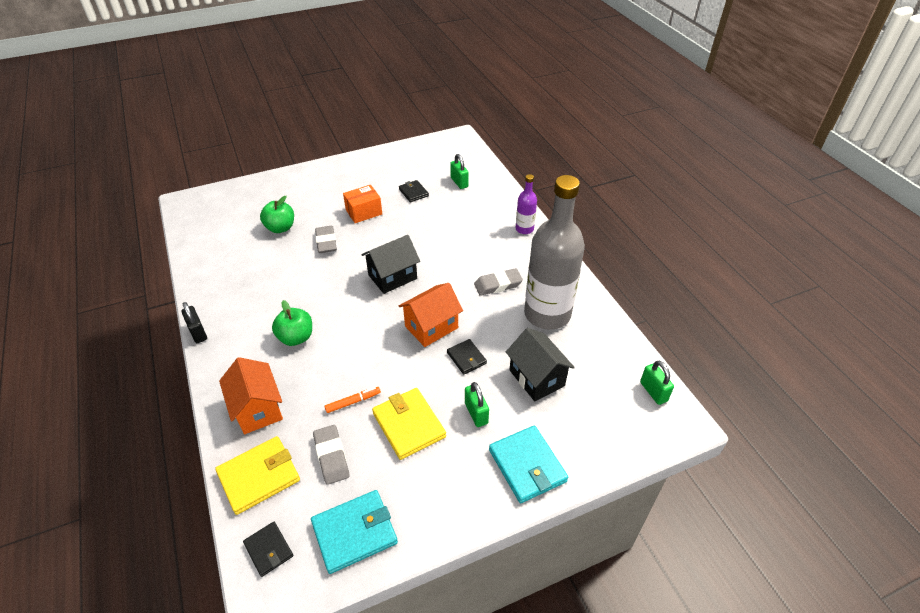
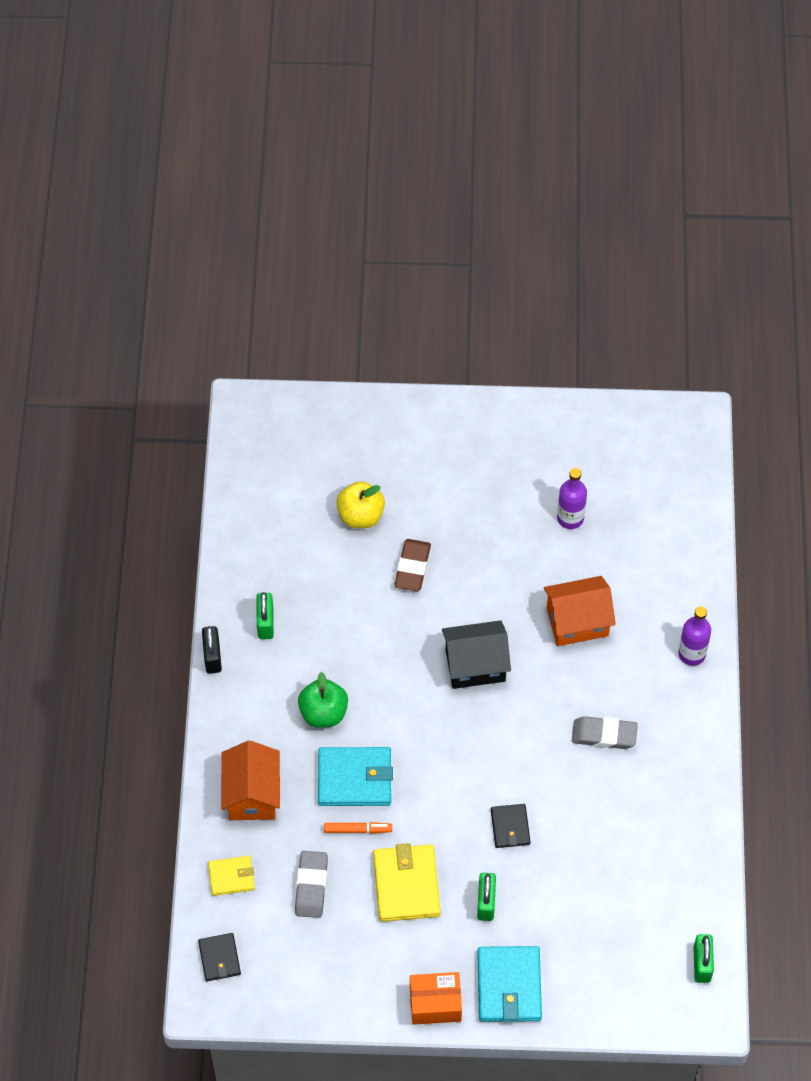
camera: 25 degrees right, 15 degrees up
(259, 476) = (231, 877): yellow wallet -> yellow wallet, size x0.58
(280, 228) = (360, 515): green apple -> yellow apple
(326, 242) = (412, 567): grey eraser -> brown eraser
(354, 533) = (305, 977): turquoise wallet -> turquoise wallet (354, 779)
(364, 212) = (484, 530): orange box -> orange box (435, 1004)
(413, 192) = (570, 518): black wallet -> purple bottle
(431, 327) = (489, 765): orange house -> orange house (577, 622)
(459, 182) = (646, 523): green padlock -> green padlock (265, 623)
(536, 378) = (577, 888): black house -> none
(547, 314) = (641, 806): grey bottle -> none

